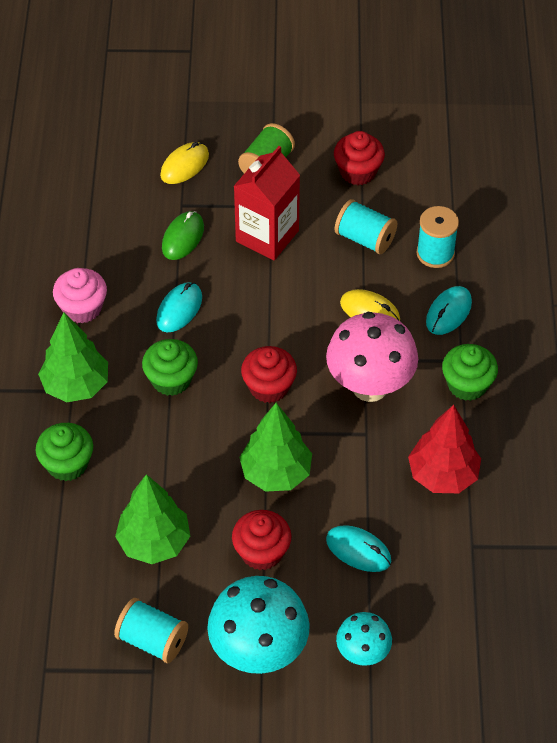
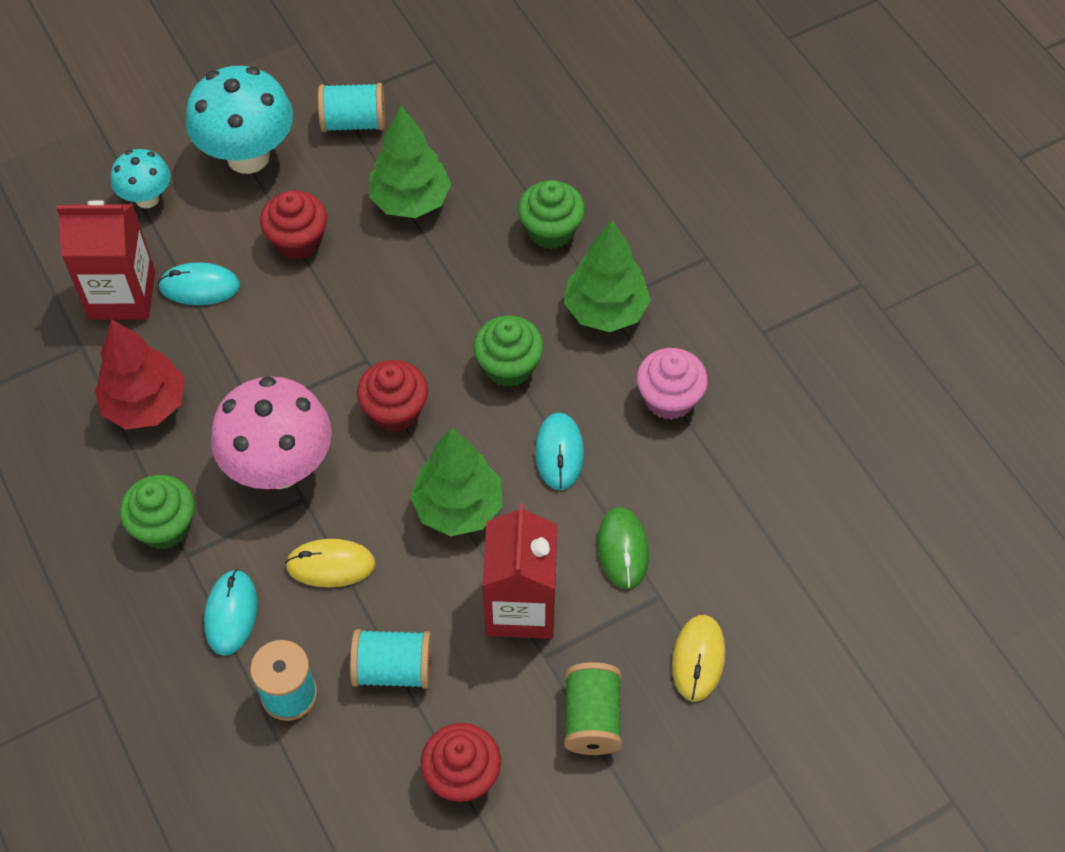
camera: 150 degrees right, 5 degrees up
(276, 473) = (330, 322): green tree -> green tree (458, 507)
(422, 573) = (122, 295): none -> red carton

